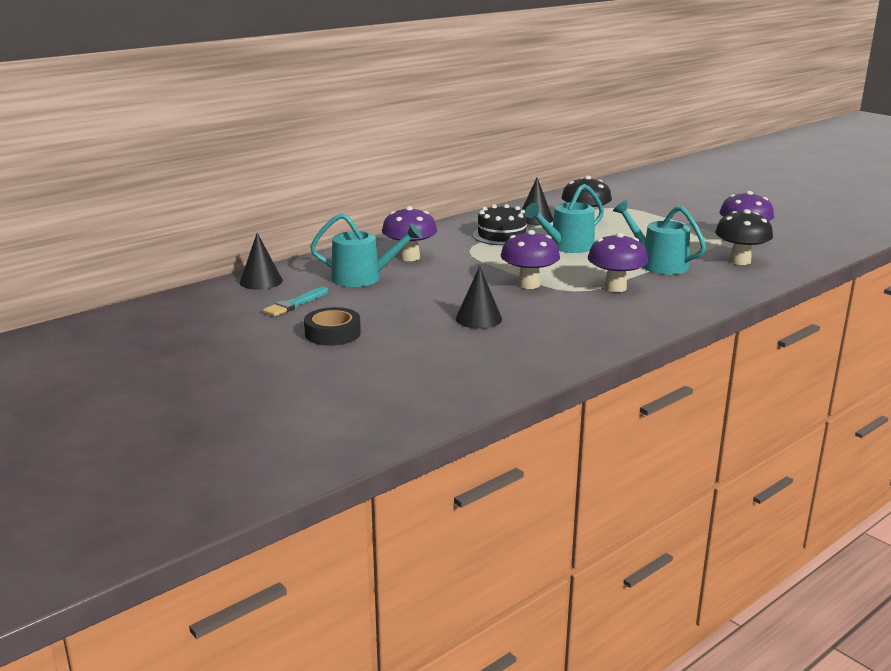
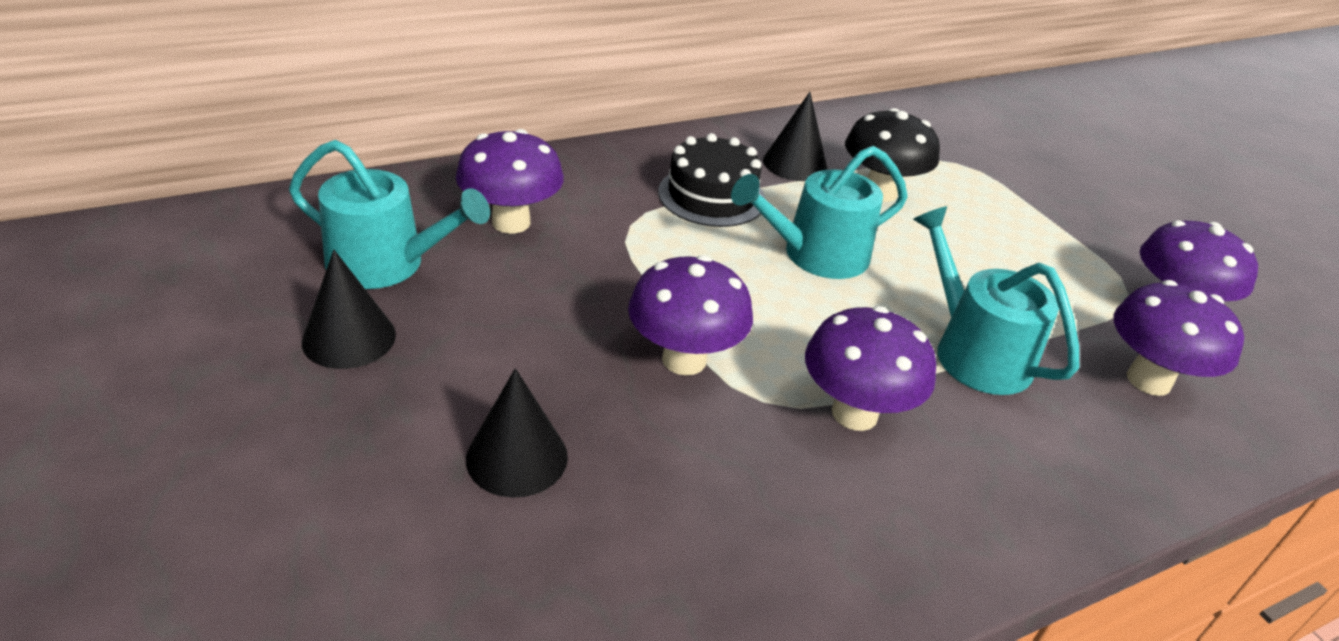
camera: 10 degrees right, 15 degrees up
(261, 281) = (202, 231): black cone -> black cone (349, 338)
(295, 304) = (203, 315): turquoise brush -> none
(332, 333) = (193, 436): black tape -> none
(740, 261) = (1148, 380): black mushroom -> purple mushroom

